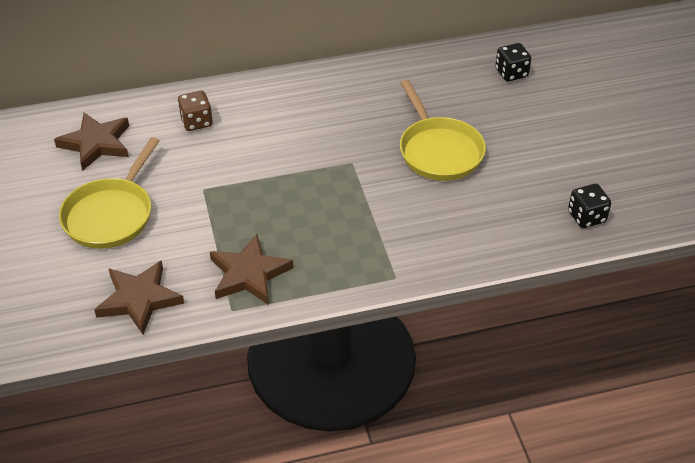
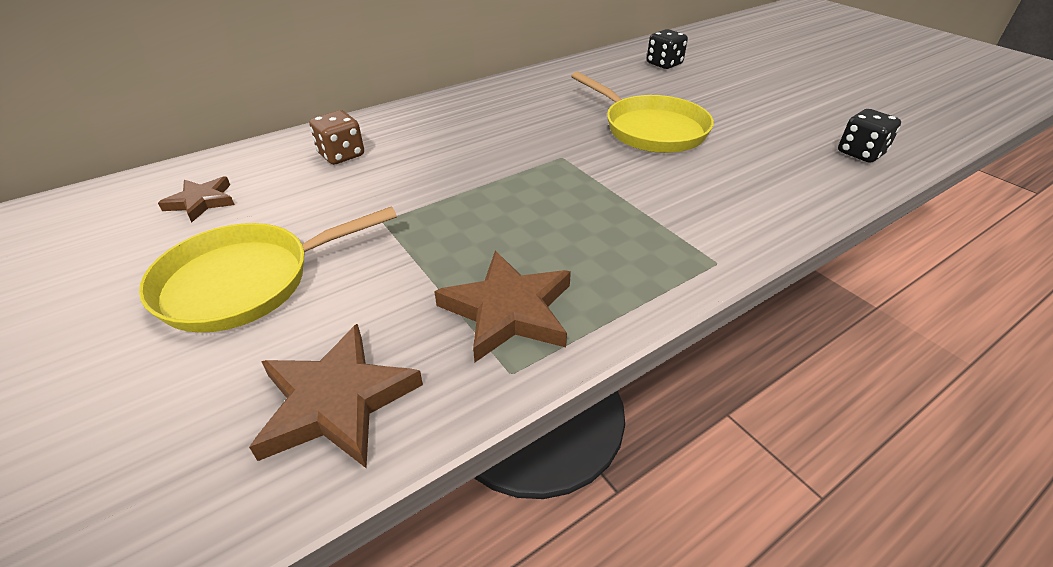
camera: 20 degrees left, 5 degrees down
(96, 143) = (201, 202): brown star -> brown star, size x0.61
(111, 214) = (246, 282): yellow pan -> yellow pan turned 60 degrees clockwise

